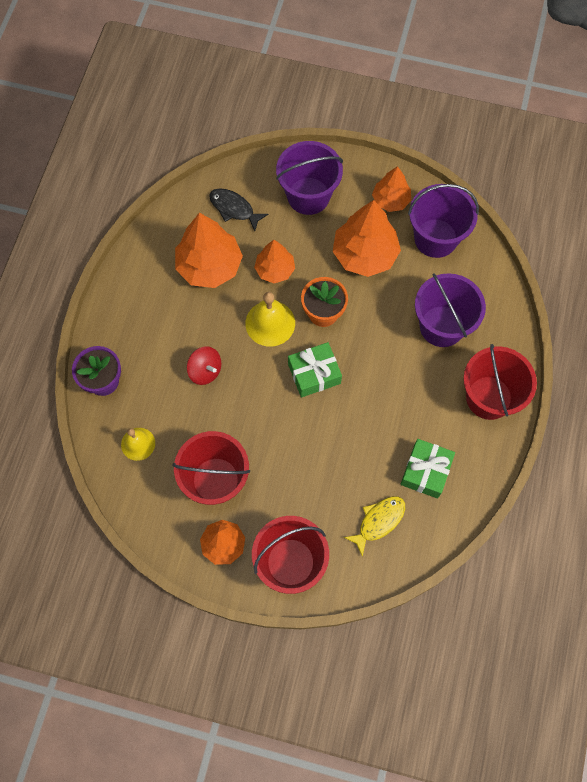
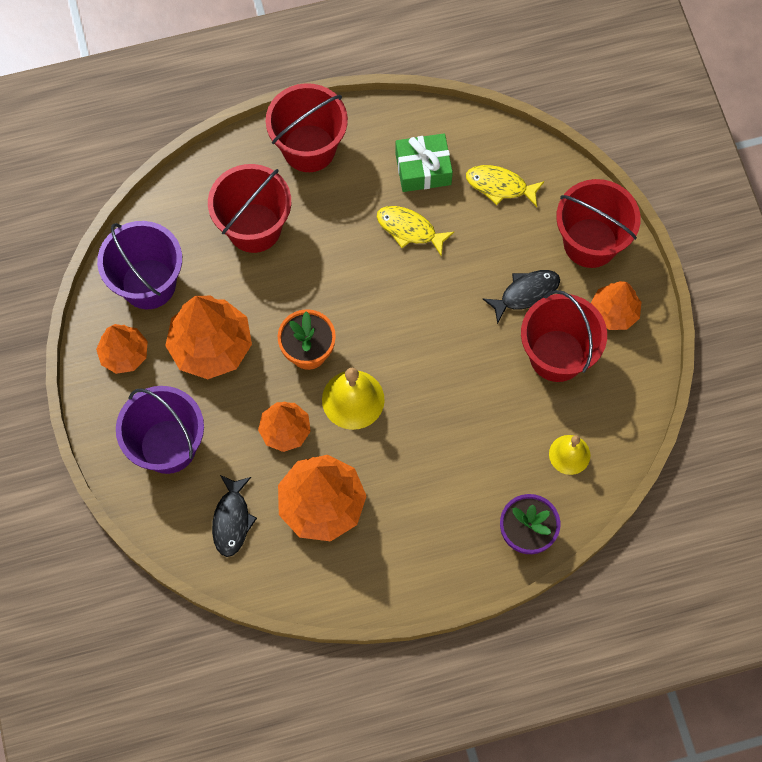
camera: 120 degrees left, 0 degrees up
(205, 371) = (448, 434): red spinning top -> none
(278, 487) = (526, 293): none -> black fish
(314, 374) = (384, 324): green gift -> none
(379, 433) = (409, 229): none -> yellow fish
(442, 326) = (254, 228): purple bucket -> red bucket

